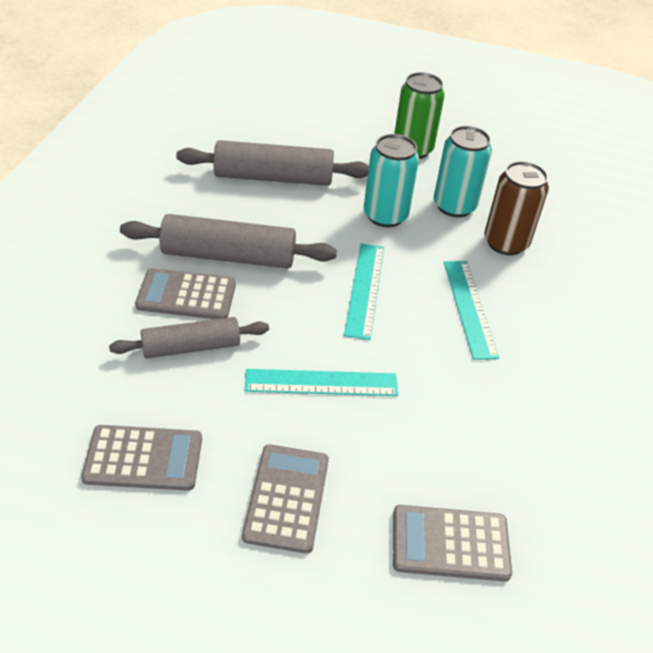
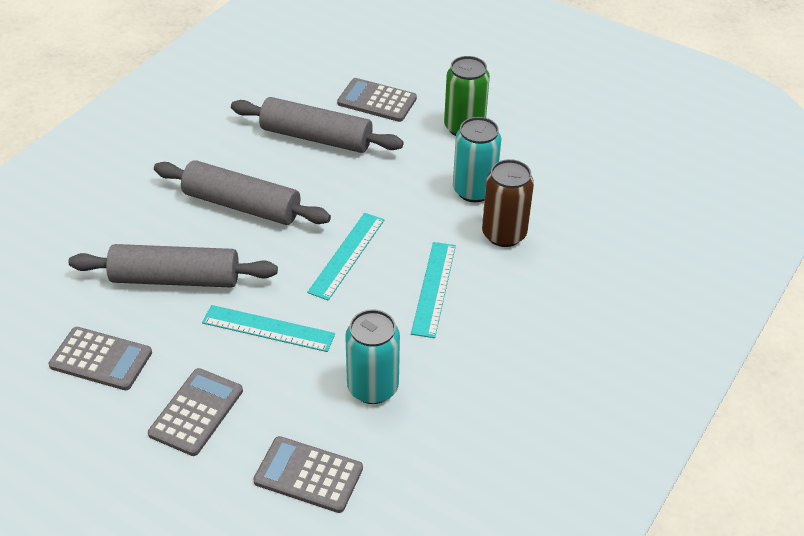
camera: 20 degrees right, 0 degrees up
(186, 295) = (191, 234): grey calculator -> grey calculator (377, 101)
(191, 347) = (175, 278): grey rolling pin -> grey rolling pin, size x1.53
(385, 216) = (402, 190): turquoise can -> turquoise can (372, 387)

